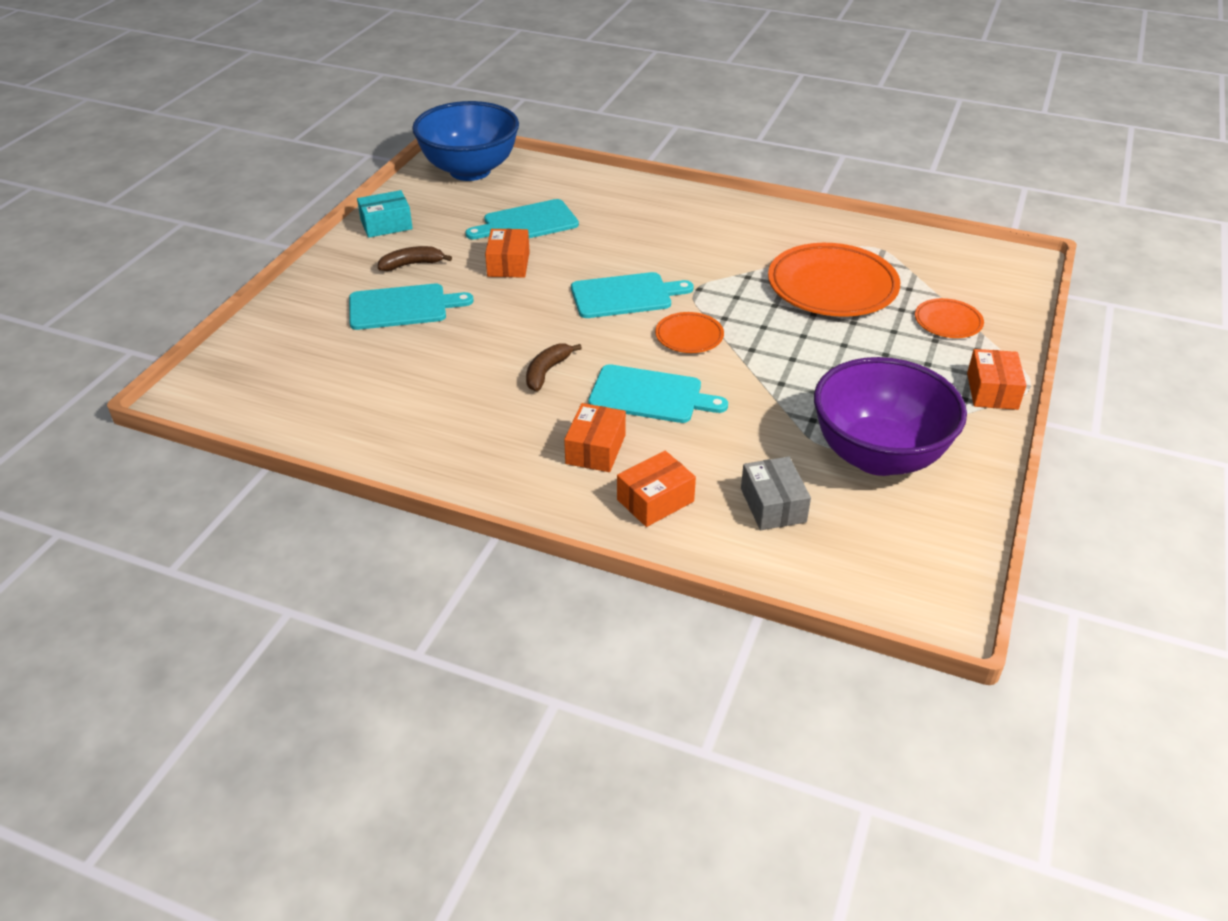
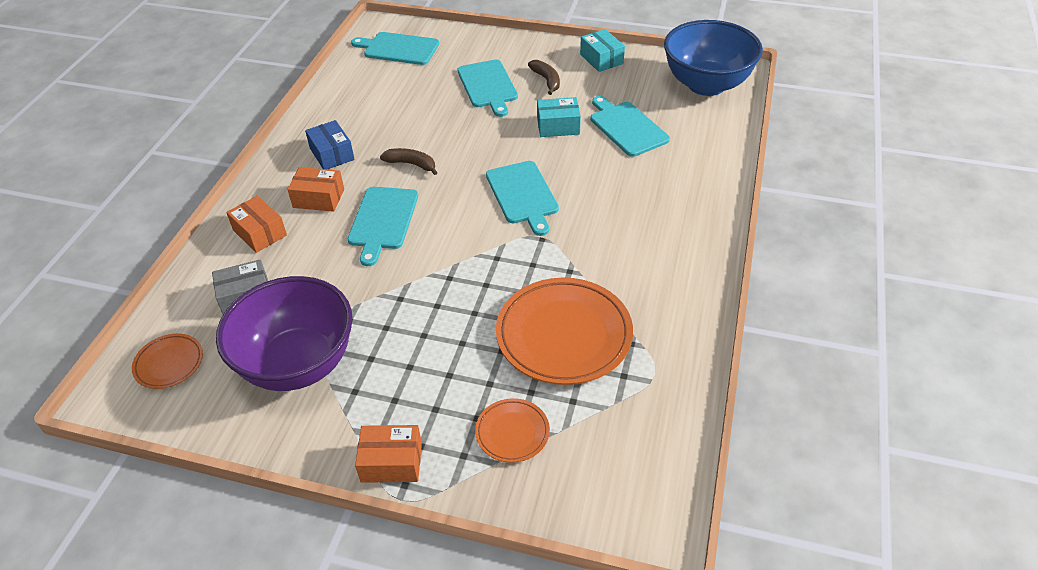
camera: 85 degrees right, 5 degrees up
(266, 379) = (398, 48): none -> turquoise cutting board
(503, 440) = (332, 154): none -> blue box
(508, 264) = (558, 126): orange box -> turquoise box
(689, 336) = (465, 237): orange plate -> orange plate (169, 364)

